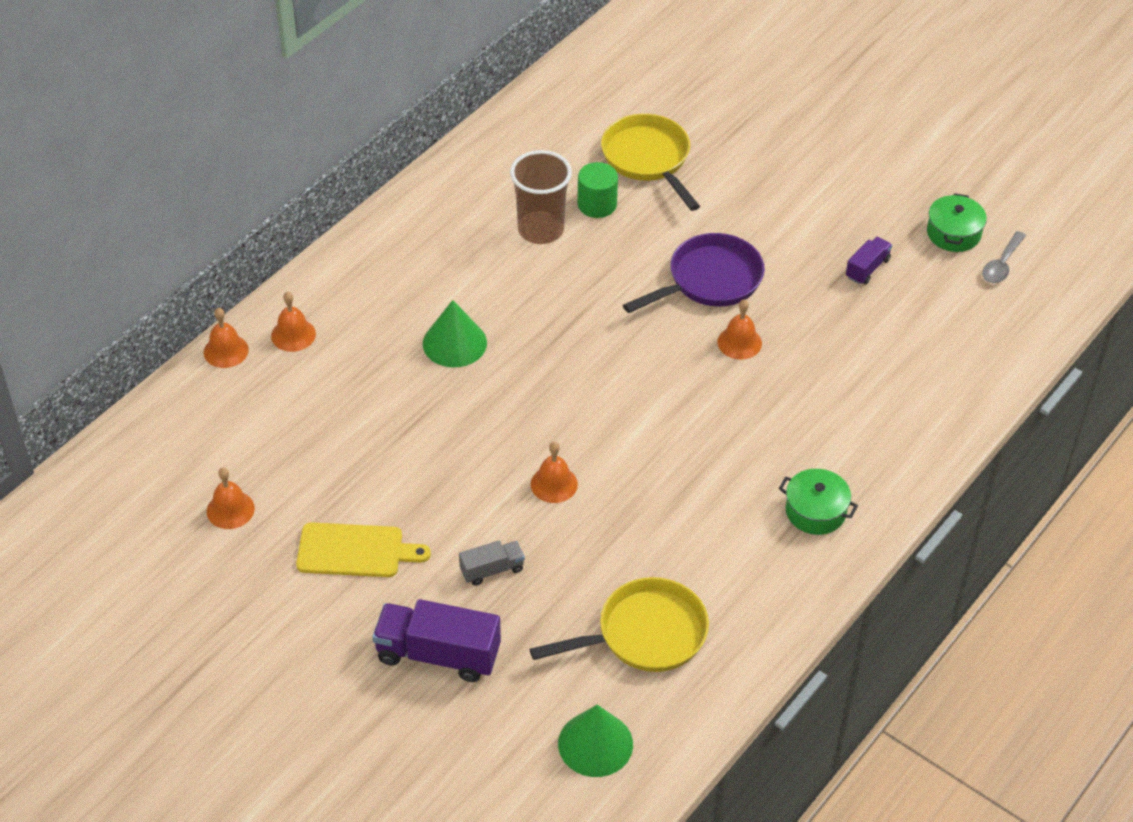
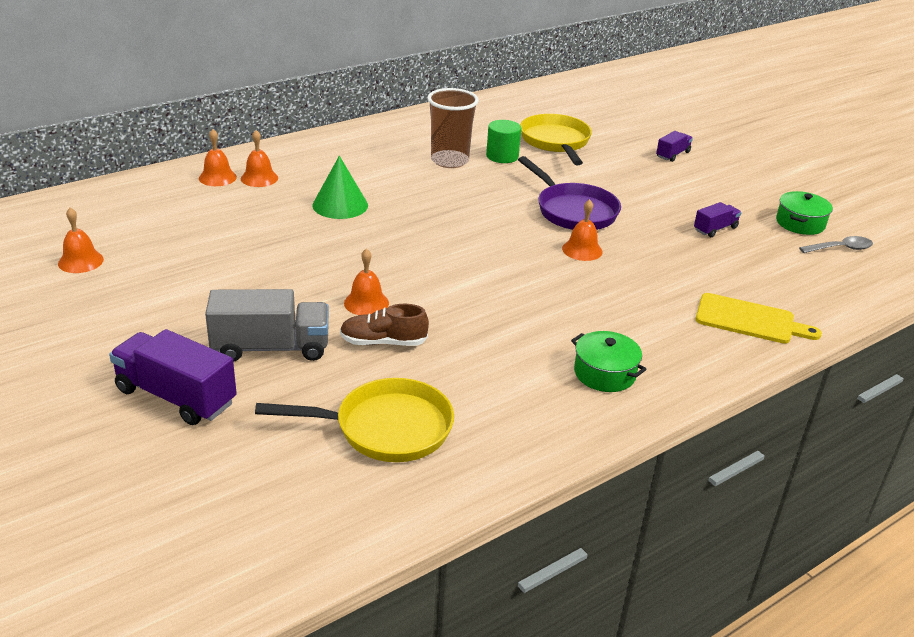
camera: 15 degrees right, 15 degrees down
(226, 351) = (159, 176): orange bell -> orange bell (259, 178)
(355, 551) = (161, 308): yellow cutting board -> yellow cutting board (749, 320)
(492, 570) = (271, 347): grey truck -> grey truck, size x1.88
(595, 532) = (383, 342): none -> brown shoe
(595, 744) = (279, 508): green cone -> none
(709, 280) = (573, 211): purple pan -> purple pan turned 75 degrees clockwise
(788, 146) = (672, 154): none -> purple truck
(1001, 264) = (840, 249): grey spoon -> grey spoon turned 150 degrees counterclockwise

